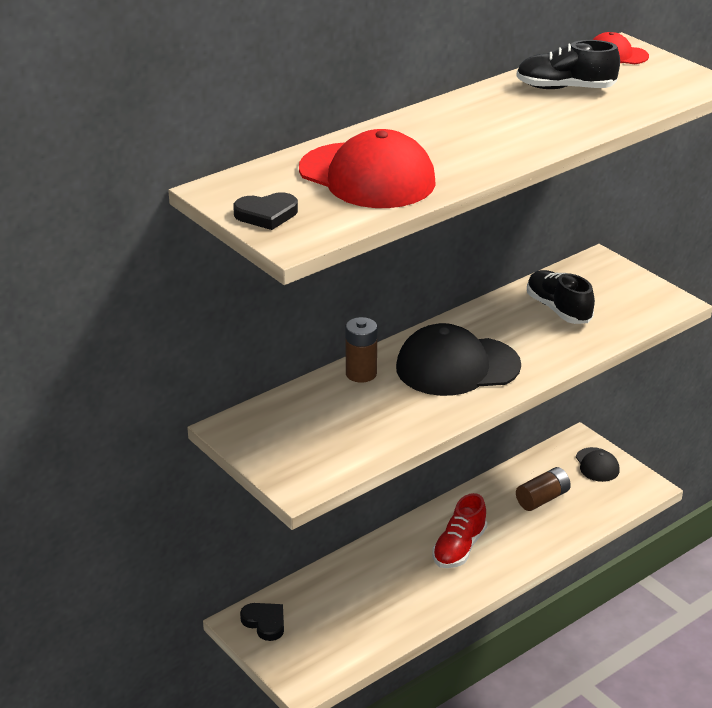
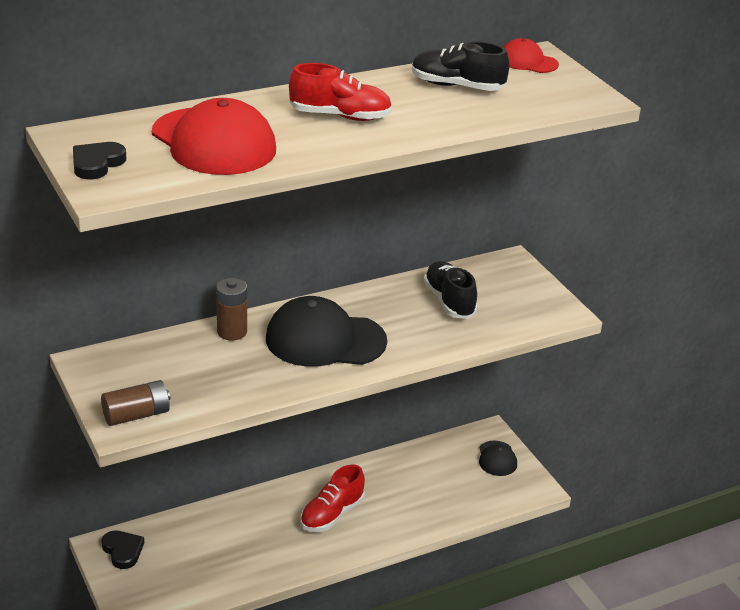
camera: 10 degrees right, 0 degrees up
(266, 214) = (97, 164): black heart -> black heart turned 120 degrees clockwise
(473, 133) = (340, 116): none -> red shoe
(542, 498) = (431, 482): brown battery -> brown battery (136, 415)

